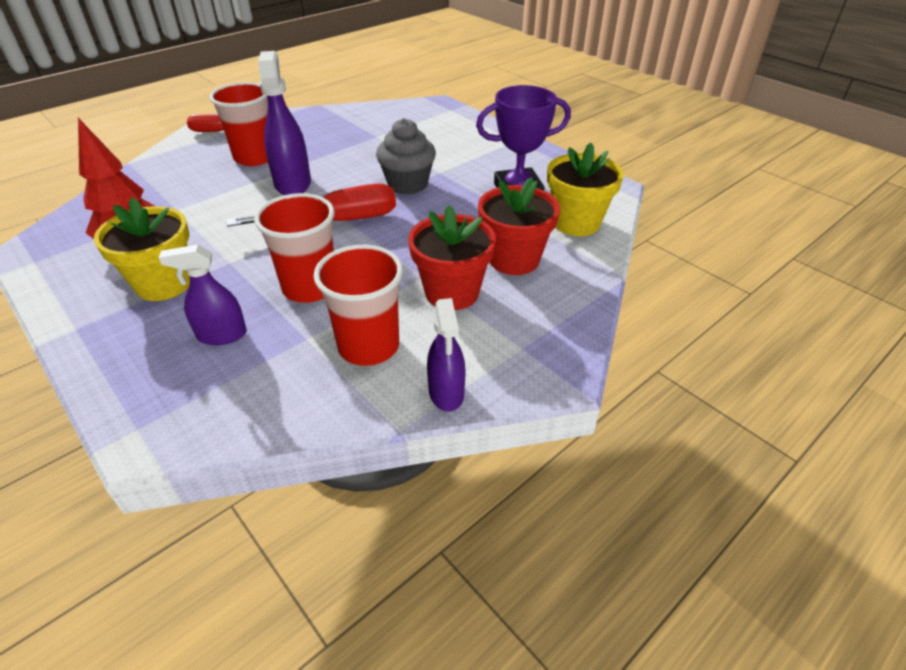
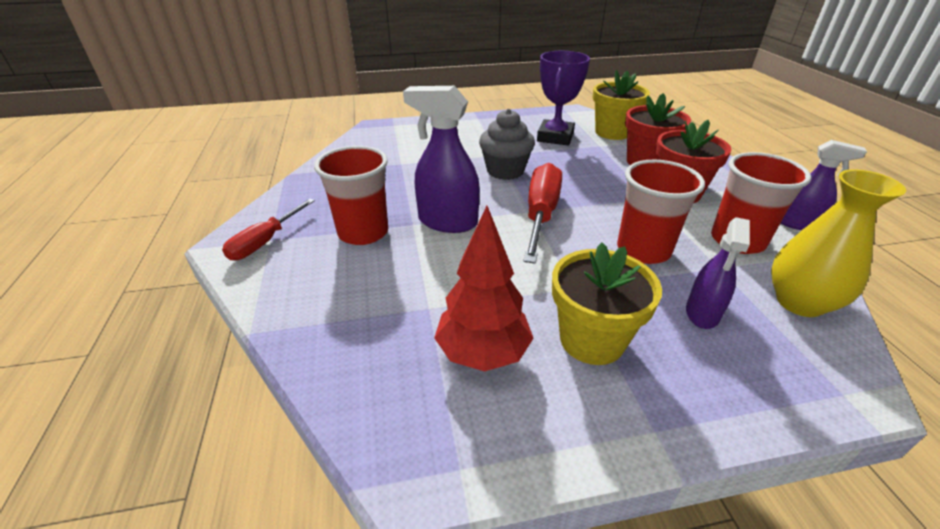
camera: 60 degrees left, 5 degrees down
(268, 397) = (799, 302): none -> yellow vase

